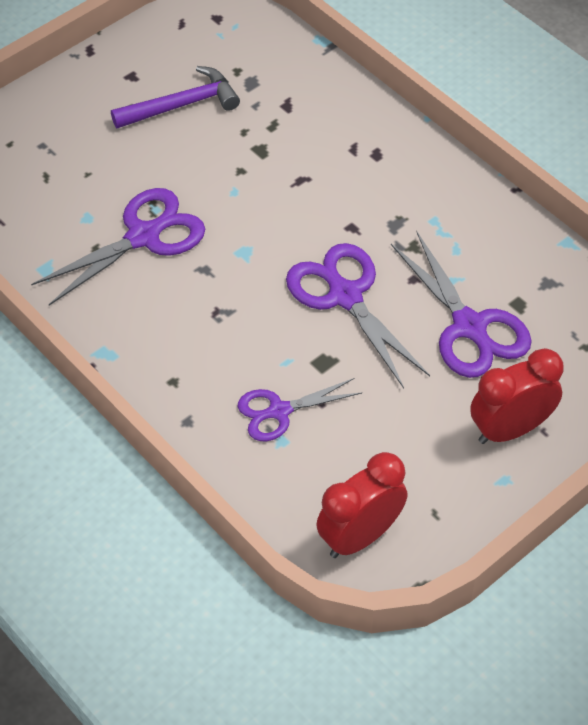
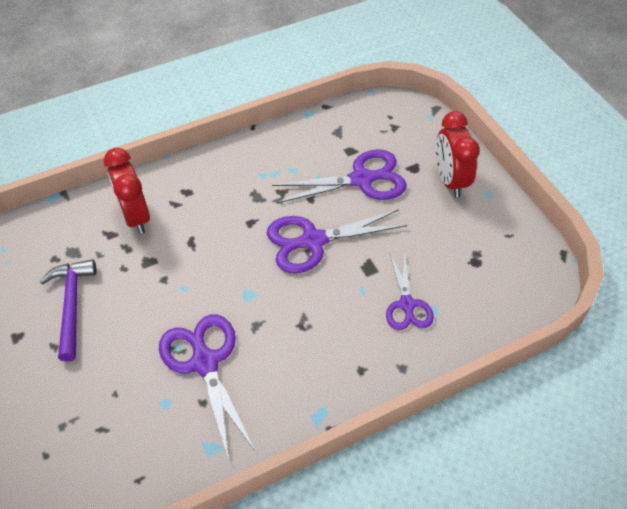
camera: 75 degrees left, 0 degrees up
(360, 536) = (522, 280): red clock -> red clock (136, 216)

